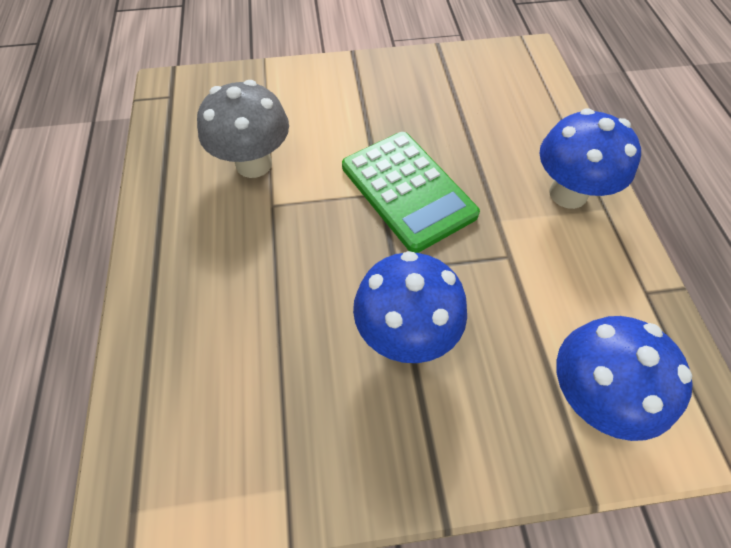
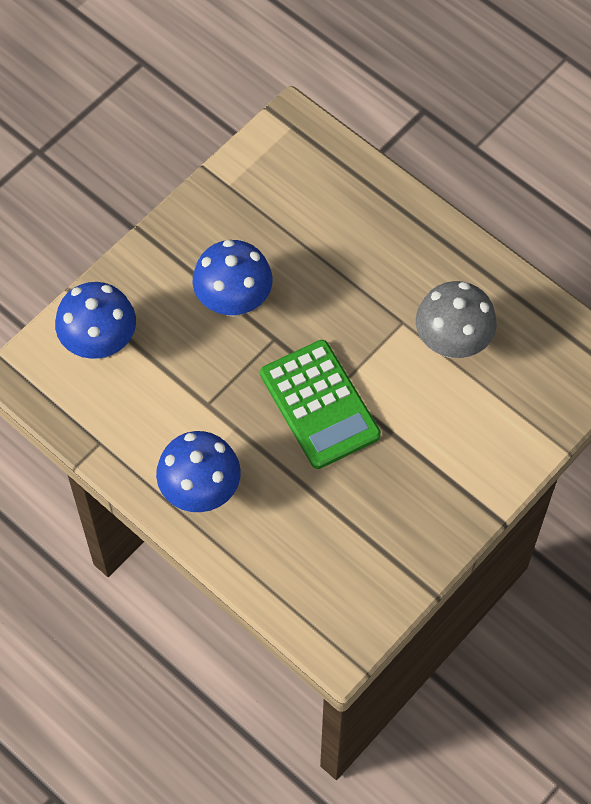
camera: 140 degrees right, 5 degrees up
(407, 191) = (319, 405): green calculator -> green calculator turned 135 degrees counterclockwise

